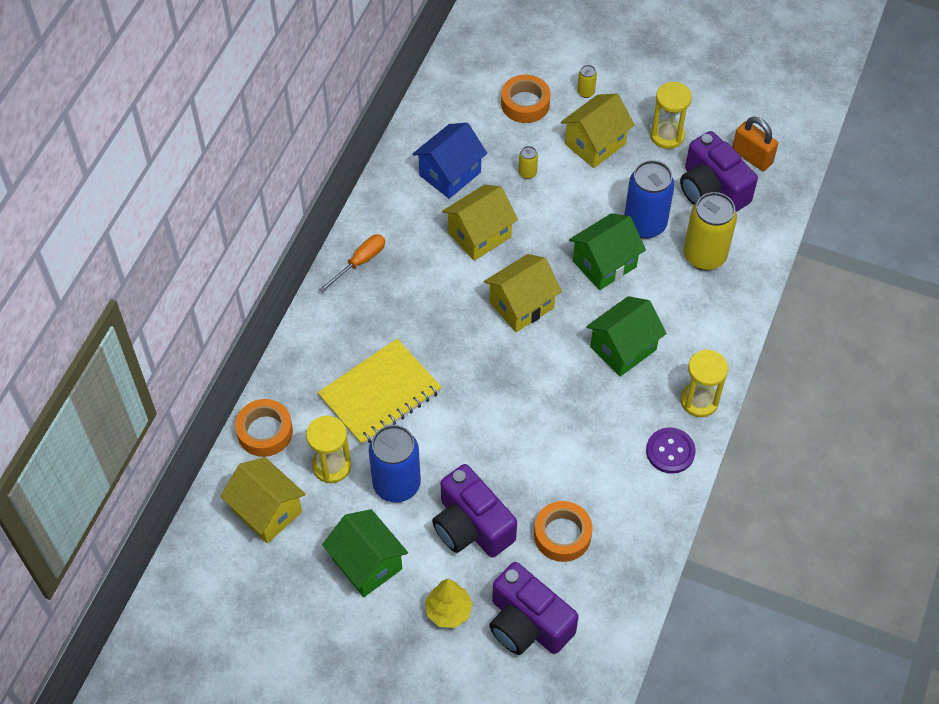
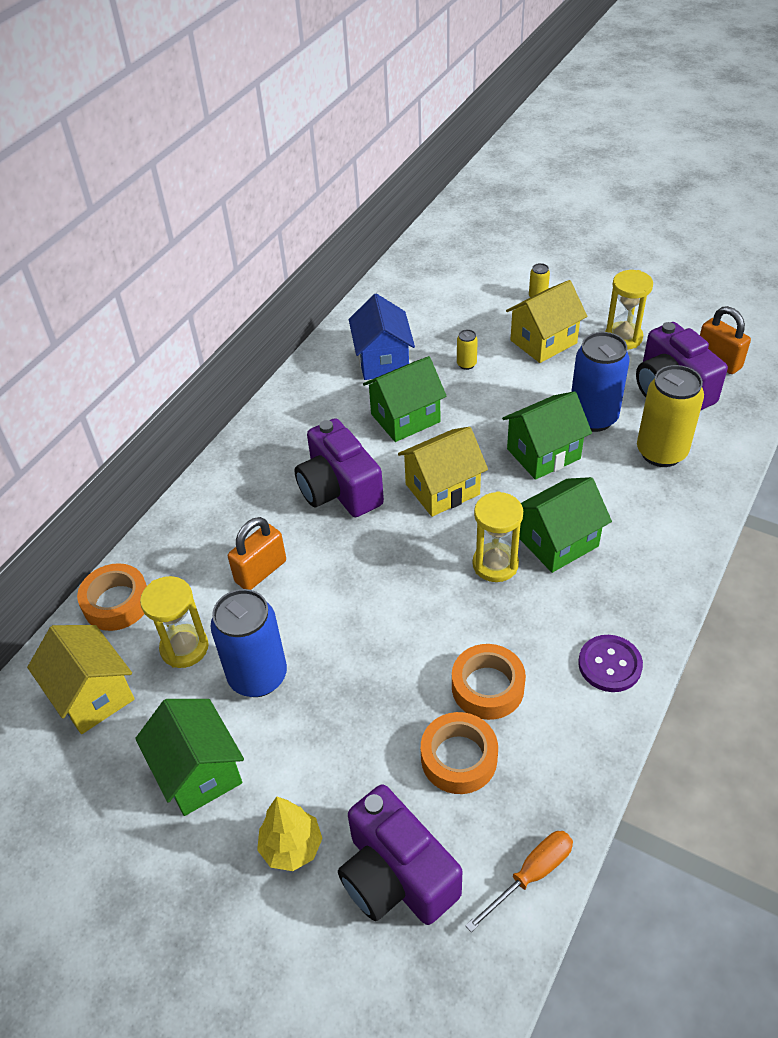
camera: 10 degrees right, 10 degrees down
(360, 262) = (269, 436): orange screwdriver -> orange screwdriver (531, 875)
(380, 394) = (261, 571): yellow notebook -> orange padlock
(450, 174) = (383, 361): blue house -> blue house turned 60 degrees counterclockwise
(471, 526) = (342, 736): purple camera -> purple camera (339, 489)
(479, 235) = (405, 418): yellow house -> green house
(525, 103) = (472, 304): orange tape -> orange tape (487, 687)
(699, 401) = (650, 607): yellow hourglass -> yellow hourglass (495, 564)

